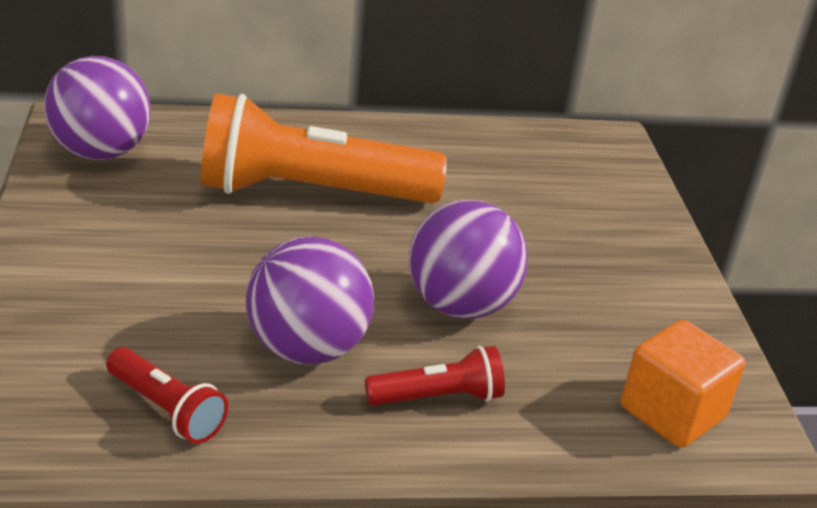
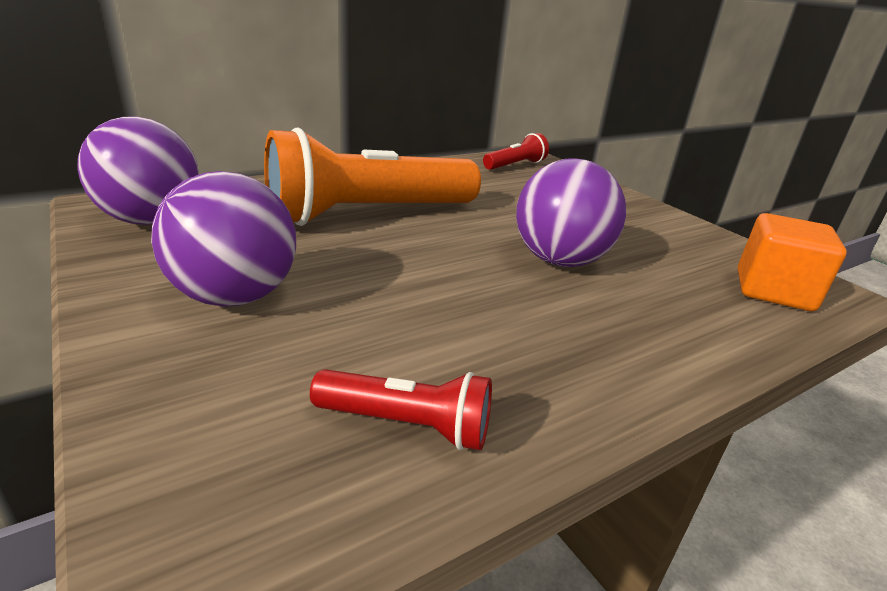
camera: 25 degrees left, 5 degrees down
(307, 348) = (483, 323): purple ball -> purple ball (235, 296)
(438, 397) = (626, 329): red flashlight -> red flashlight (515, 165)

